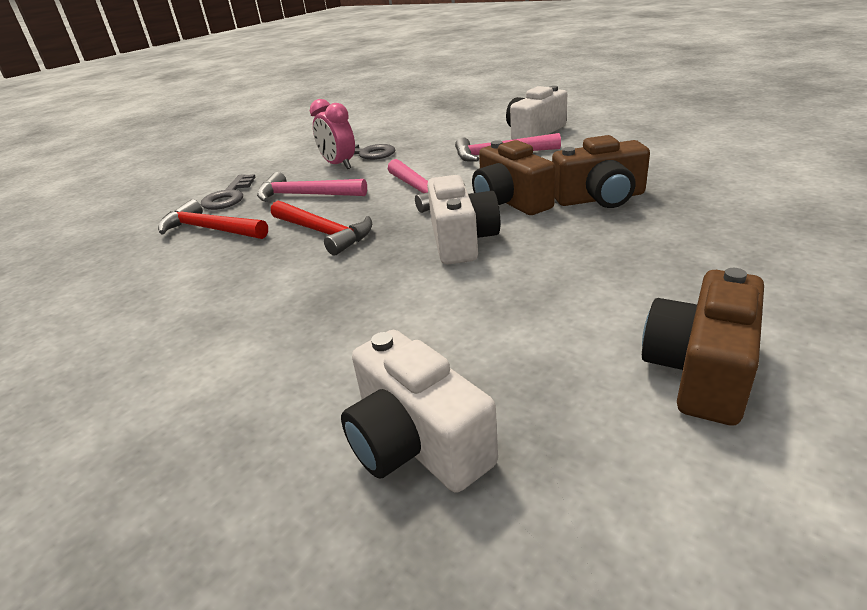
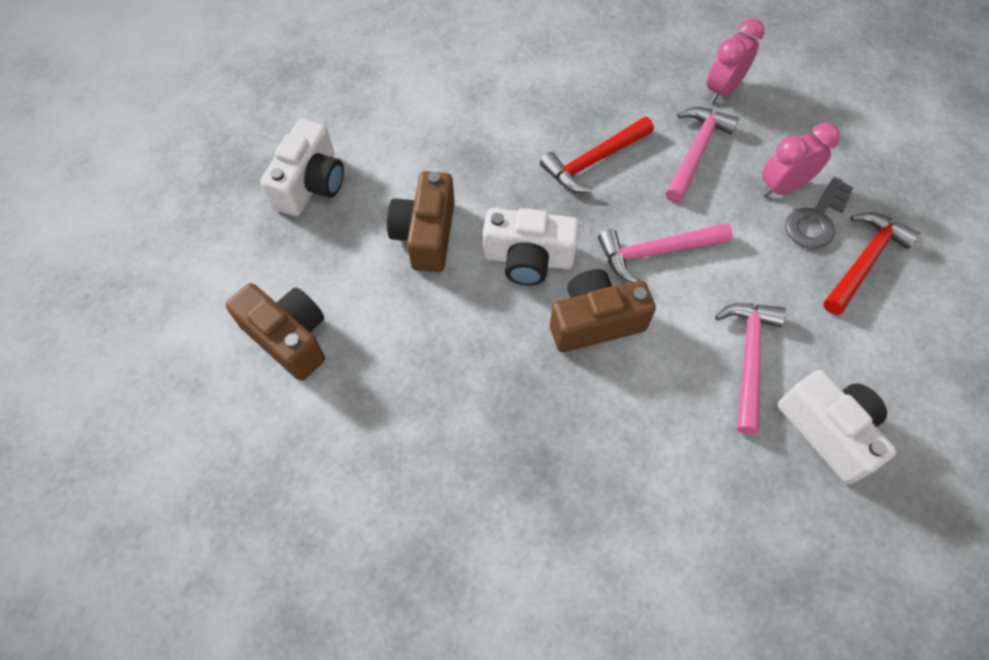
camera: 100 degrees right, 30 degrees up
(211, 229) = (641, 81): red hammer -> red hammer (863, 262)
(229, 196) = (722, 90): grey key -> pink clock
(416, 442) = (311, 184): white camera -> white camera turned 135 degrees clockwise
(600, 198) = (564, 405): brown camera -> brown camera (426, 235)

